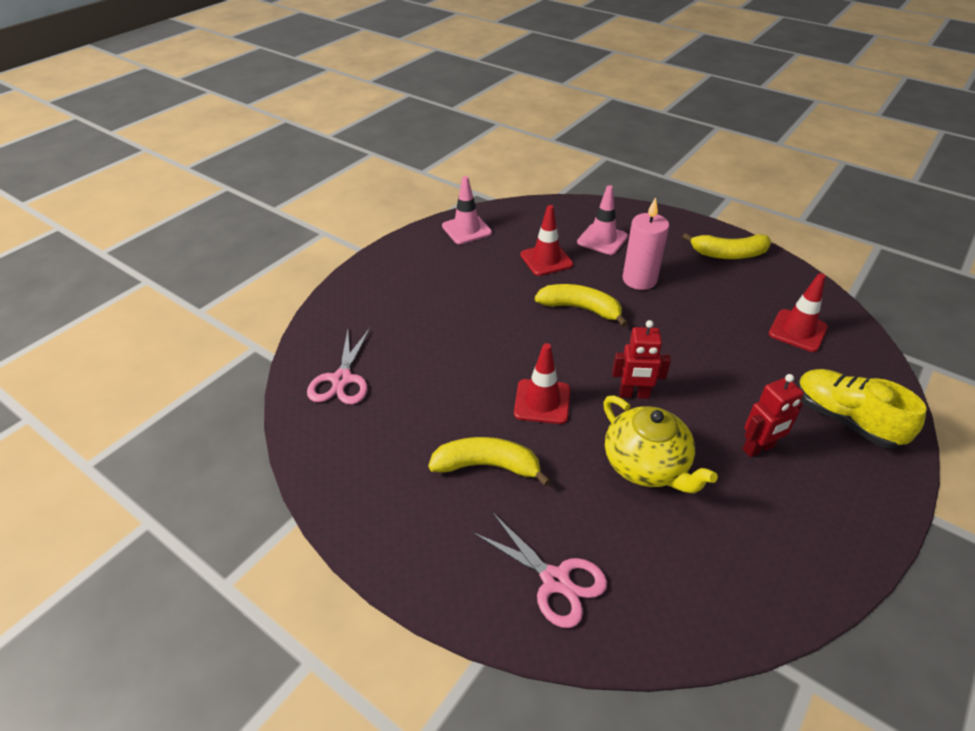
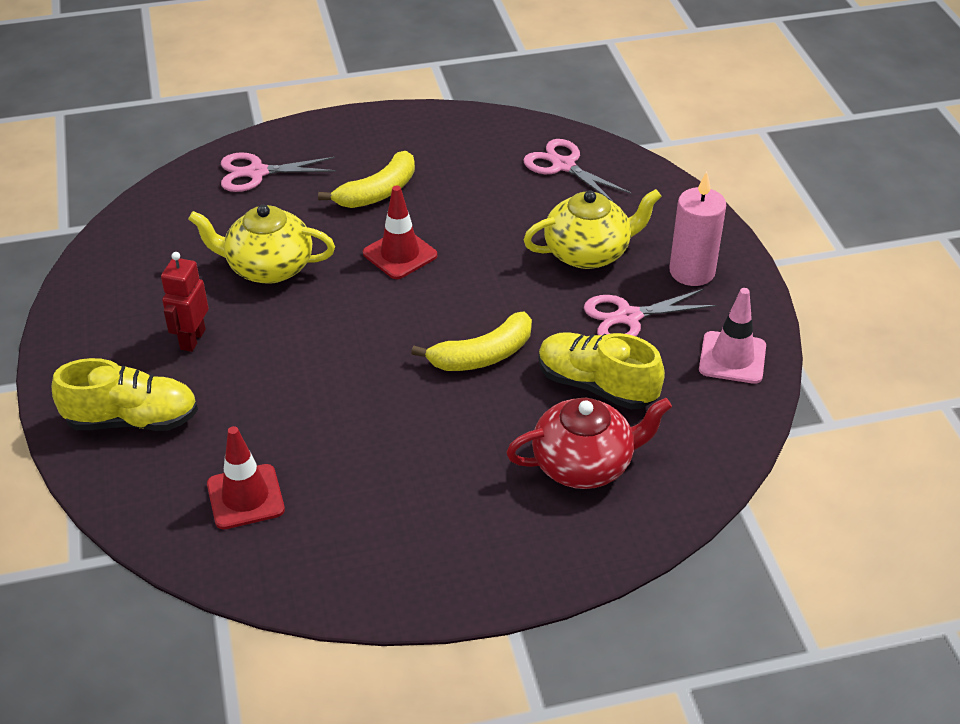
camera: 130 degrees right, 0 degrees up
(435, 316) = (588, 253): none -> yellow teapot
(478, 274) = (628, 317): none -> pink scissors
(546, 260) = (596, 386): red traffic cone -> yellow shoe
(602, 239) = (584, 464): pink traffic cone -> red teapot
(634, 394) = (336, 311): red robot -> none
(639, 280) = (473, 437): pink candle -> pink candle (692, 272)
(729, 254) = (420, 564): yellow banana -> none

